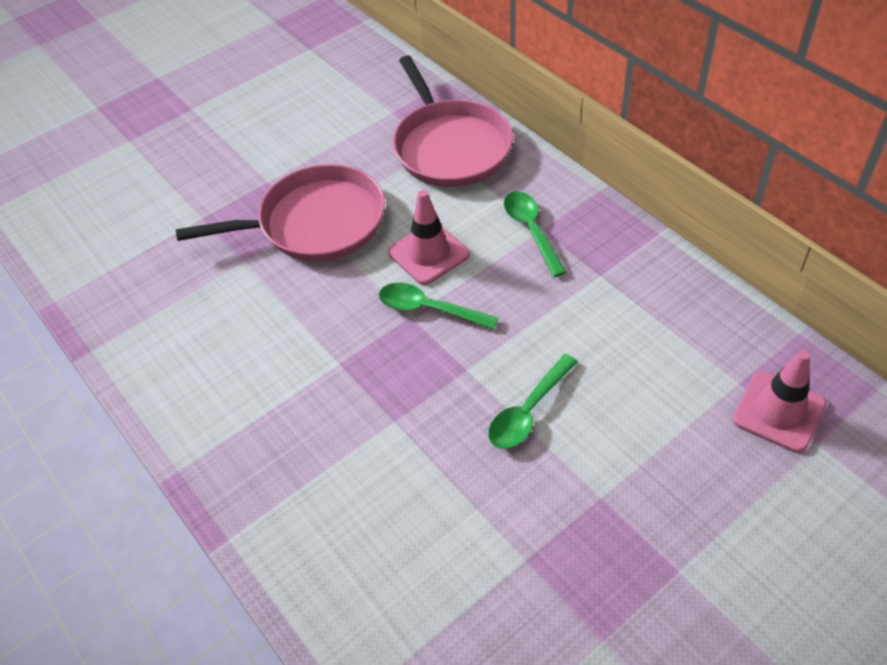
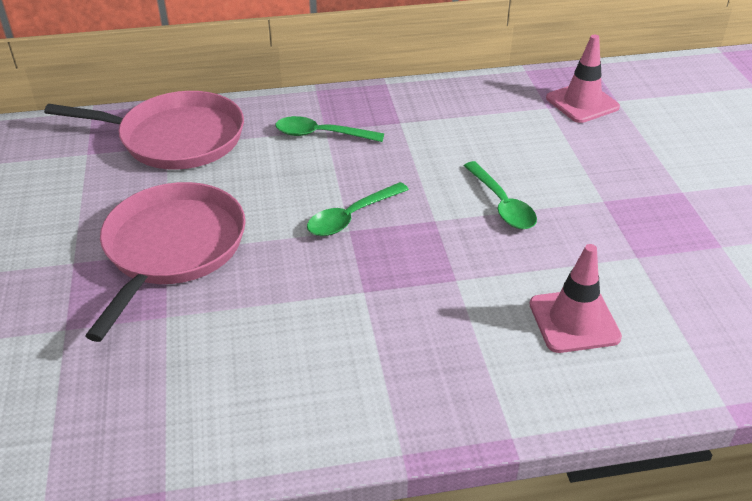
camera: 65 degrees left, 10 degrees down
(428, 253) = (288, 194): pink traffic cone -> pink traffic cone (574, 321)

